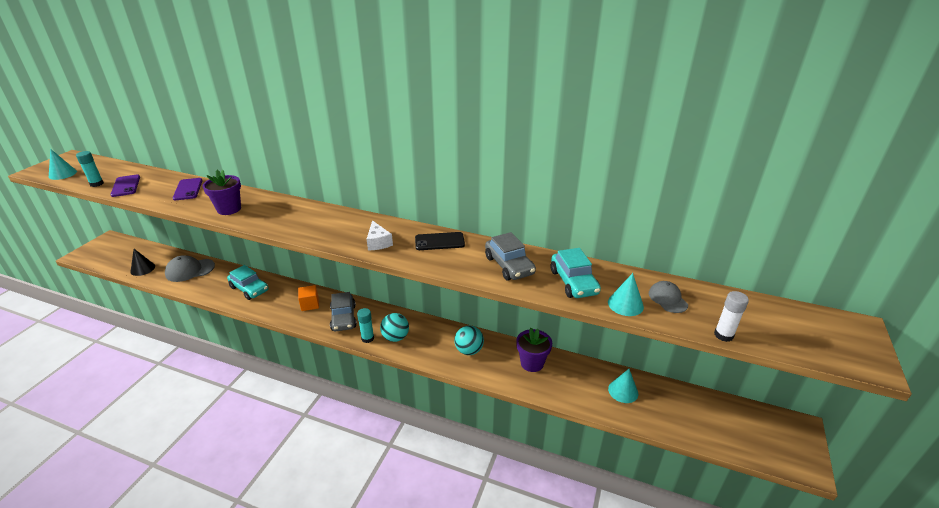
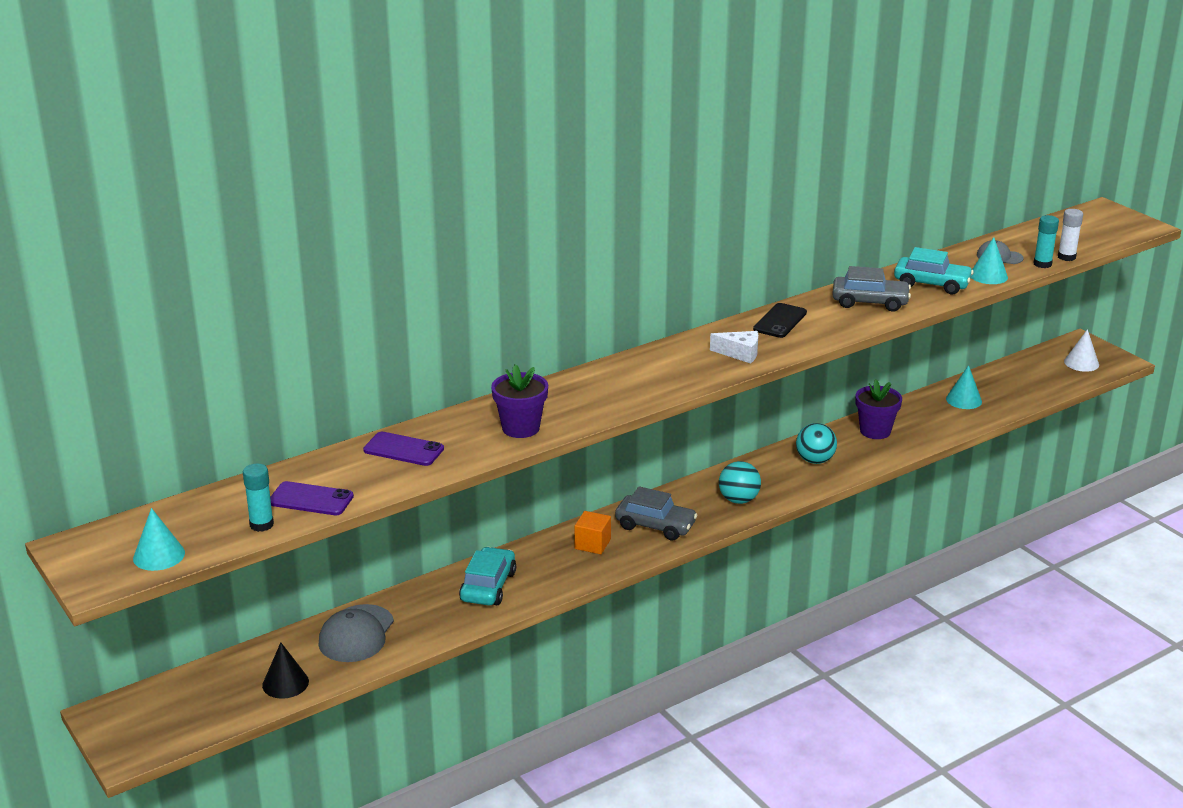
camera: 55 degrees left, 5 degrees down
(249, 289) = (488, 586): turquoise car -> turquoise car turned 60 degrees counterclockwise
(367, 338) = (719, 519): turquoise glue stick -> turquoise glue stick (1042, 264)
(767, 440) = (1081, 363): none -> white cone

